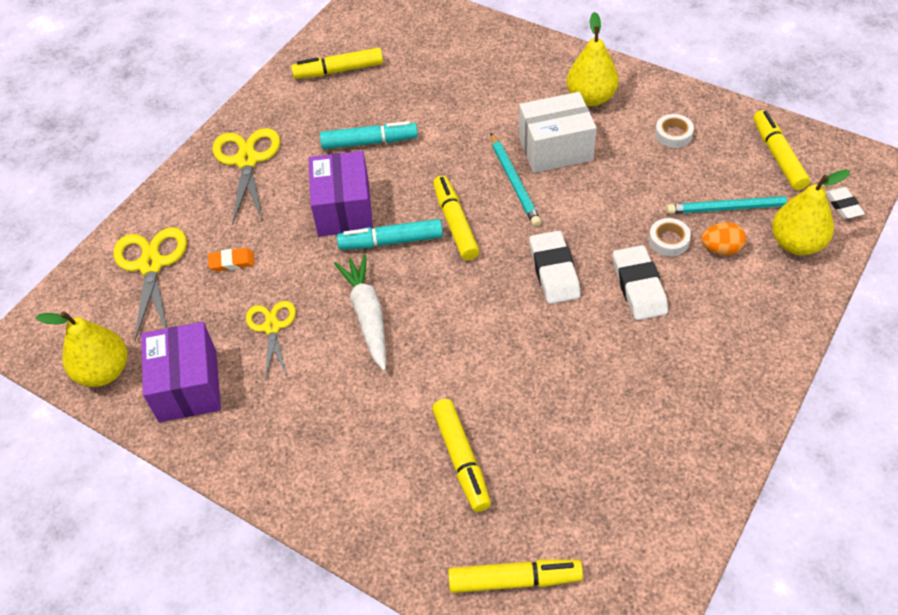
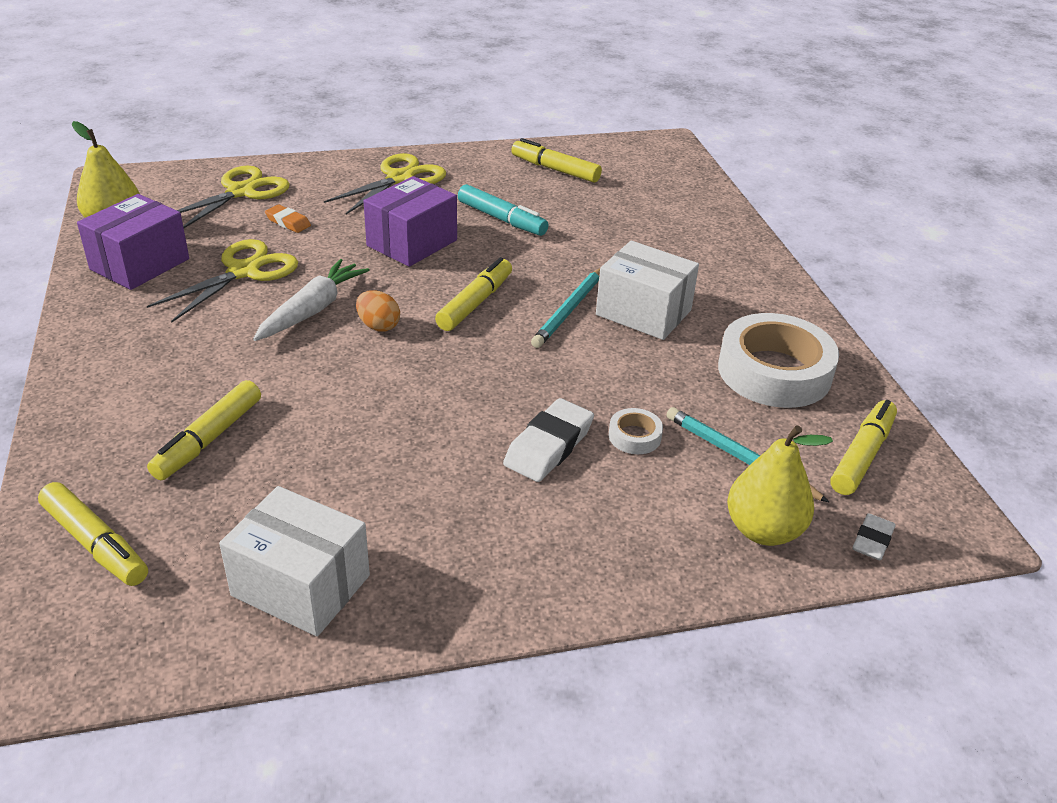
camera: 40 degrees right, 15 degrees down
(272, 327) = (243, 271): yellow scissors -> yellow scissors, size x1.54
(391, 241) = (409, 281): turquoise marker -> none
(554, 271) = (496, 384): white eraser -> none
(591, 98) = (737, 301): yellow pear -> none
(653, 488) = (301, 585): none -> white box
(673, 134) = (774, 372): white tape -> white tape, size x2.32
(721, 249) = (675, 478): orange egg -> orange egg (378, 326)

